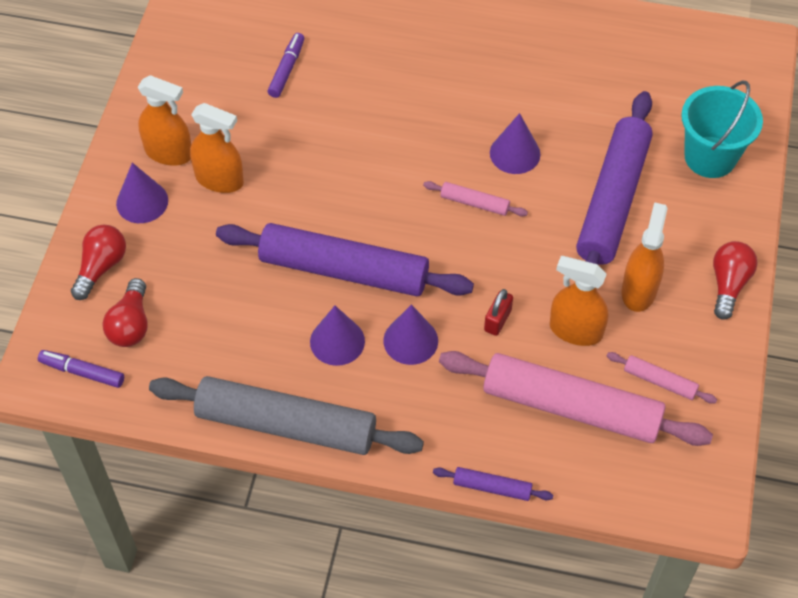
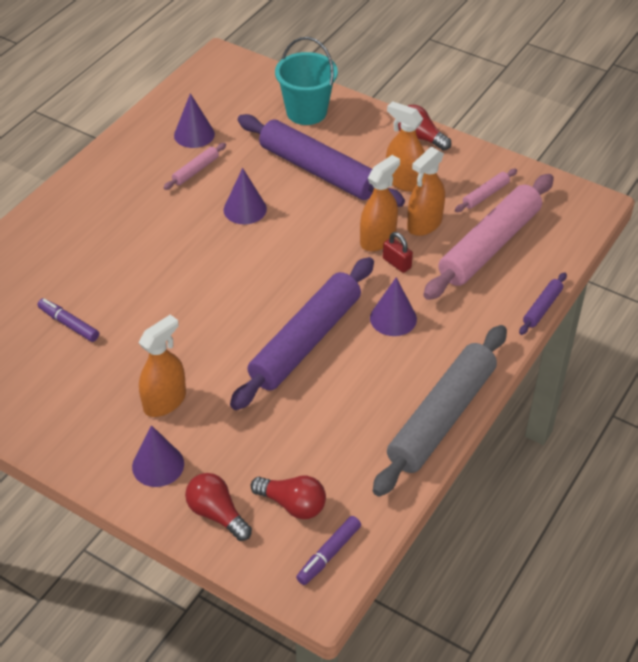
camera: 70 degrees left, 10 degrees down
(168, 152) = (112, 432): orange spray bottle -> orange spray bottle (378, 239)
(337, 341) = (374, 363): purple cone -> purple cone (194, 134)
(474, 203) = (280, 245): pink rolling pin -> pink rolling pin (196, 171)

